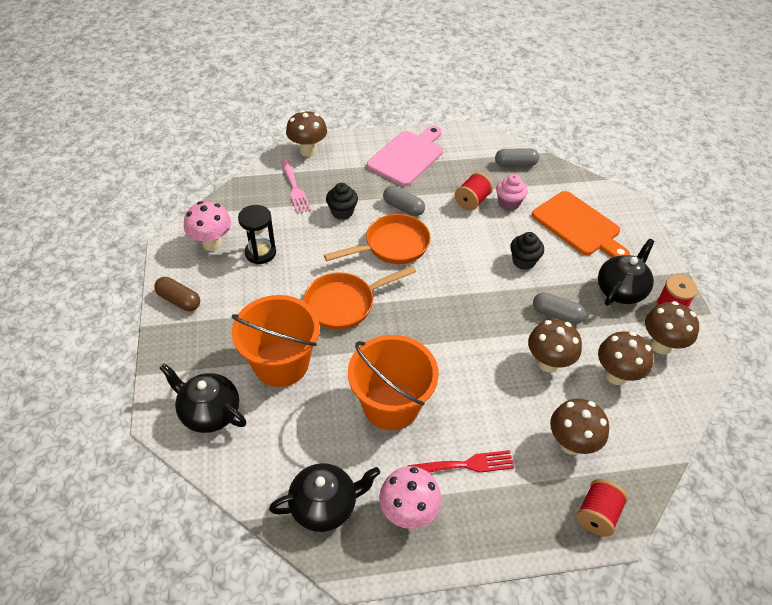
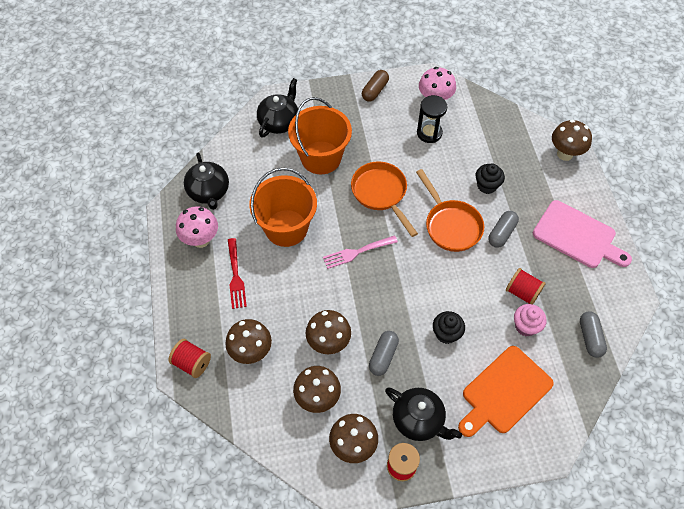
camera: 90 degrees right, 10 degrees up
(295, 188) = (510, 149): pink fork -> pink fork (357, 252)

